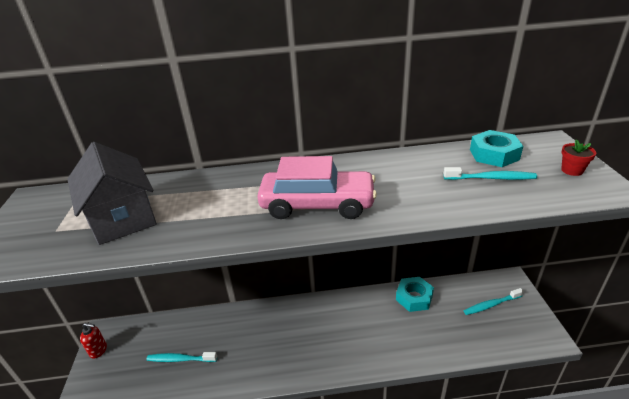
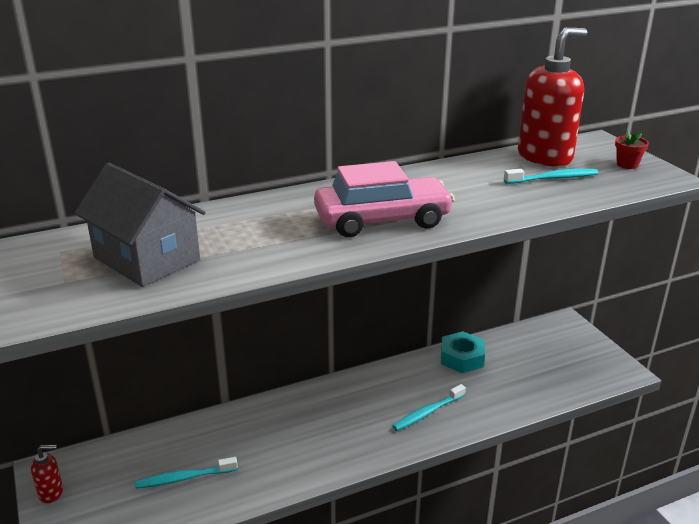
camera: 20 degrees left, 5 degrees down
(491, 305) = (553, 350): turquoise toothbrush -> turquoise toothbrush (427, 412)
(494, 154) = (545, 157): turquoise nut -> red soap dispenser

